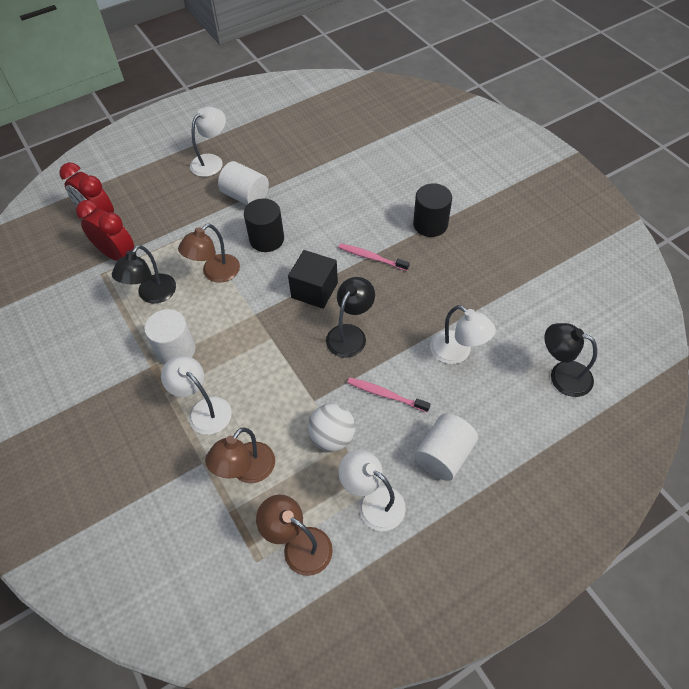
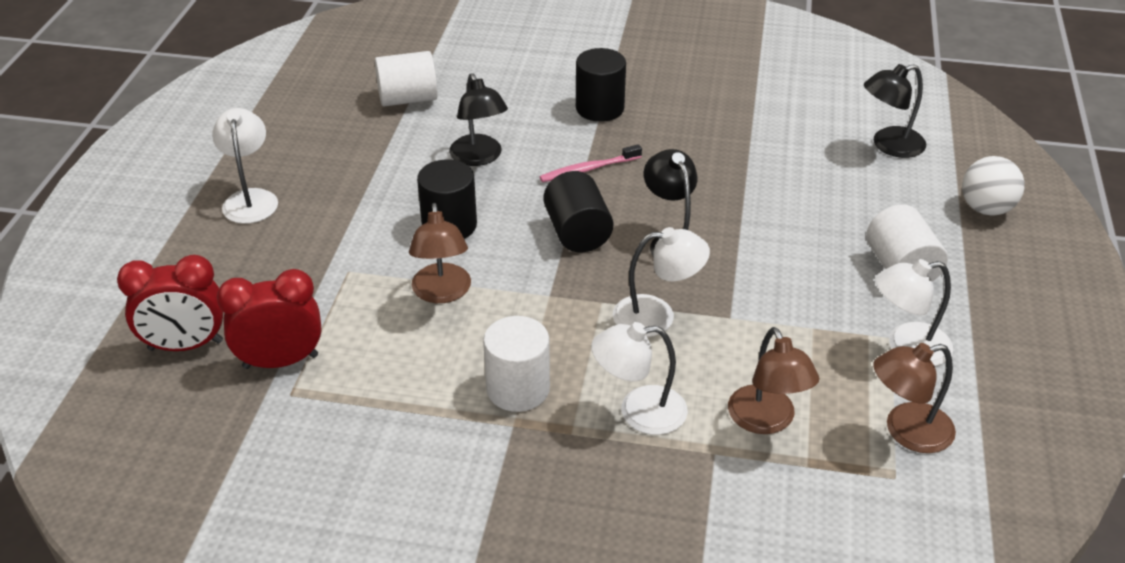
camera: 50 degrees left, 15 degrees down
(152, 295) = (398, 364): black lamp -> black lamp (479, 157)
(246, 196) = (355, 204): white cylinder -> white cylinder (408, 99)
(314, 290) = (577, 233): black cube -> black cylinder
(332, 437) = (794, 330): white ball -> white ball (986, 209)
(386, 395) = (784, 263): pink toothbrush -> none
(457, 352) = (787, 188): white lamp -> white lamp (657, 316)

